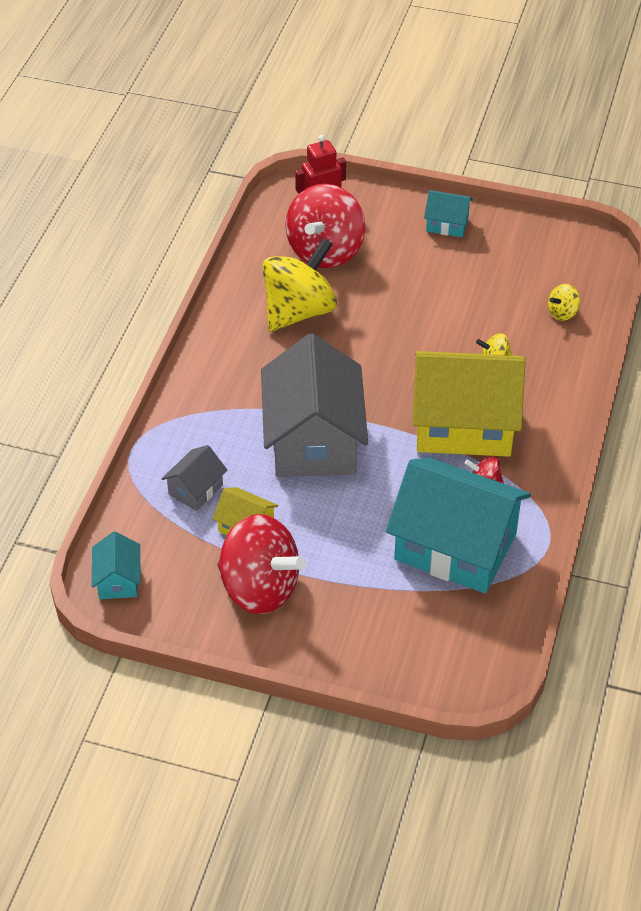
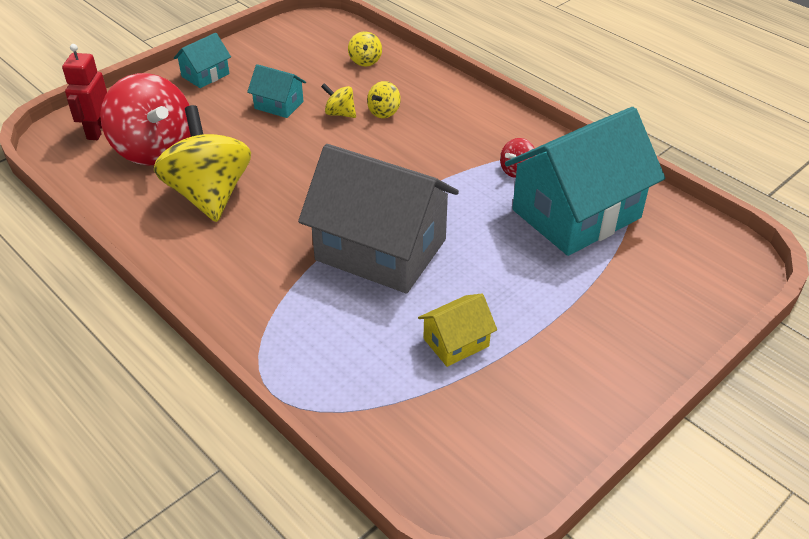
camera: 60 degrees left, 5 degrees down
(118, 580) = (457, 485): turquoise house -> turquoise house (279, 105)
(195, 489) = (375, 362): grey house -> none
(259, 588) = (545, 364): red spinning top -> none
(464, 425) = (440, 155): yellow house -> none
(467, 334) = (340, 113): none -> yellow spinning top

